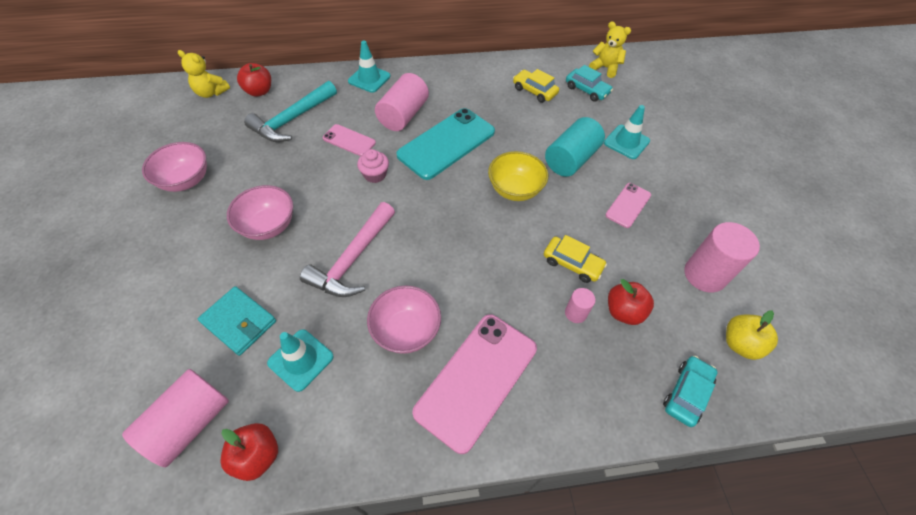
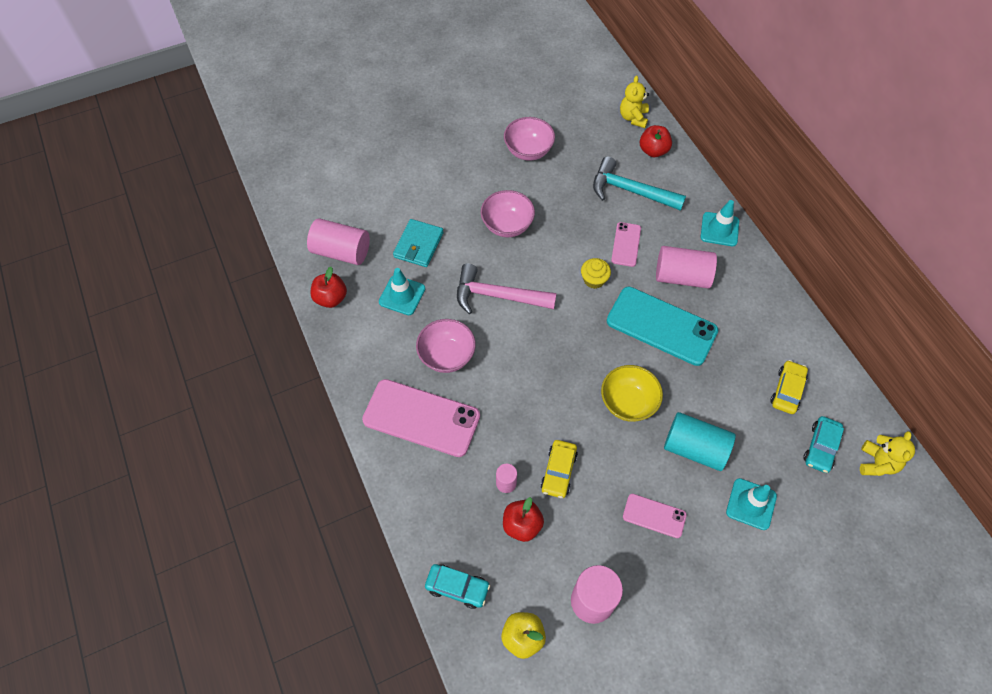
camera: 75 degrees right, 5 degrees up
(375, 175) = (594, 280): pink cupcake -> yellow cupcake

